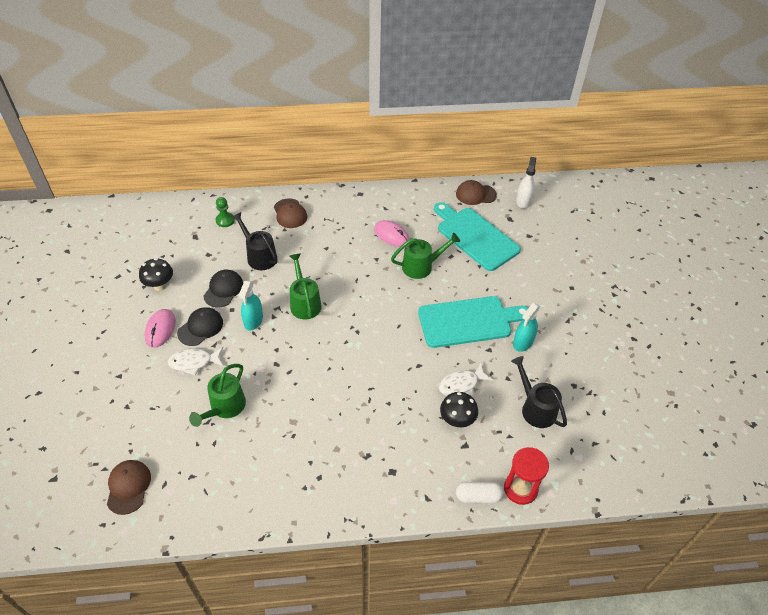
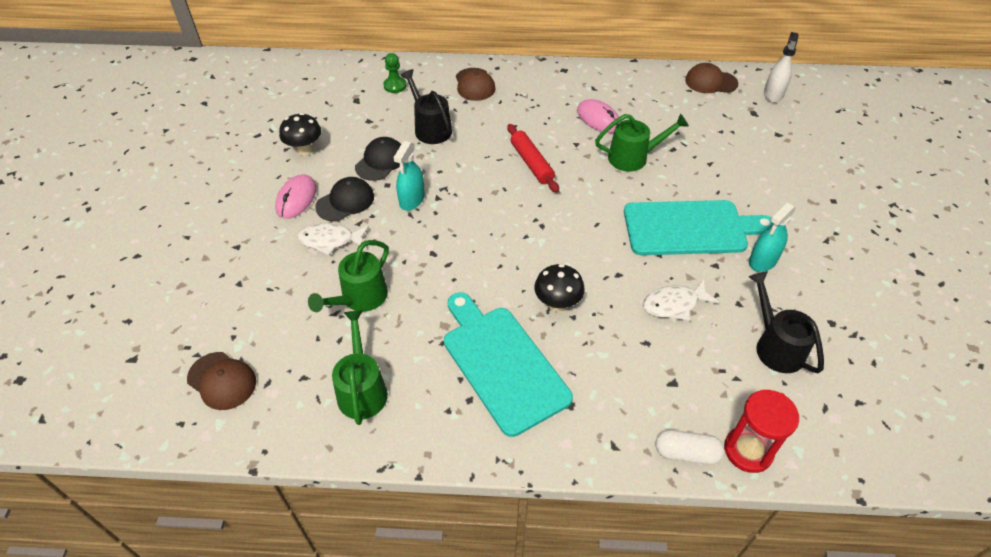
camera: 10 degrees right, 0 degrees up
(128, 487) = (222, 381): brown cap -> brown cap turned 120 degrees clockwise
(304, 302) = (479, 185): green watering can -> green watering can (362, 389)
(343, 279) = (531, 163): none -> red rolling pin
(457, 421) = (664, 350): black mushroom -> black mushroom (557, 304)
(475, 237) = (706, 129): turquoise cutting board -> turquoise cutting board (502, 364)

